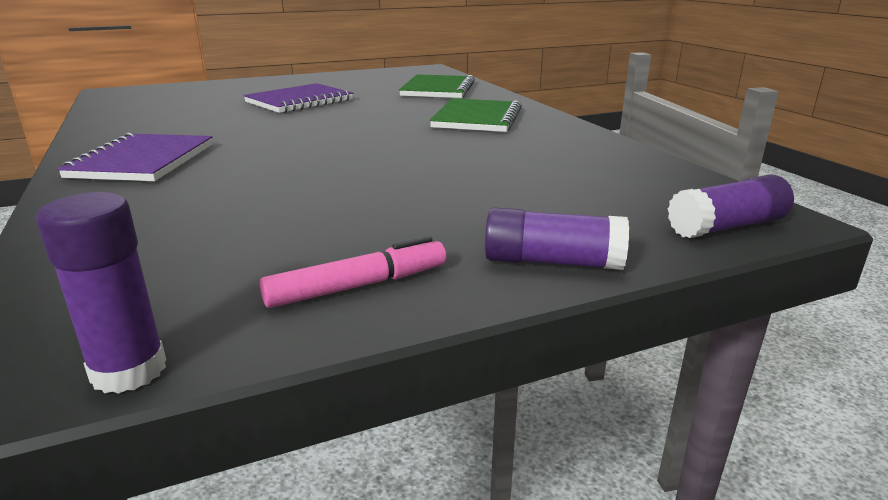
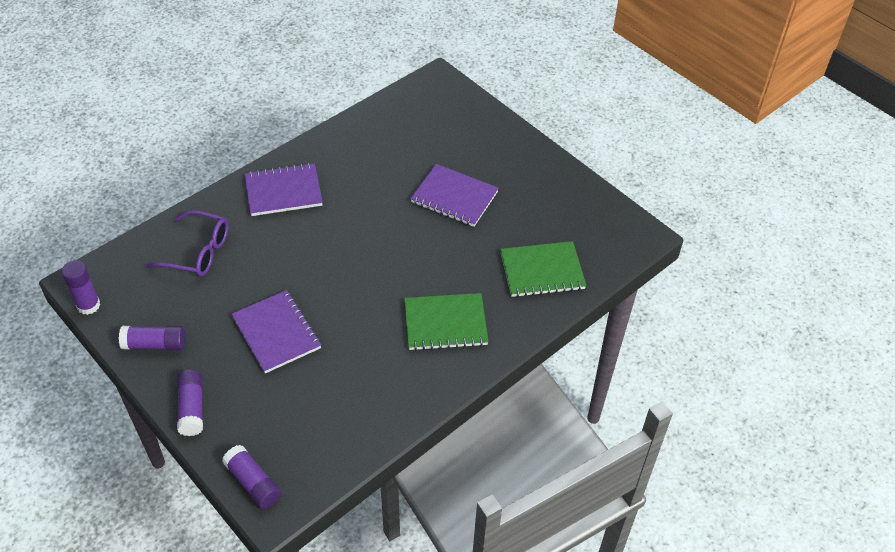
camera: 70 degrees right, 25 degrees up
(166, 226) = (198, 252): none -> purple glasses
(358, 286) = (155, 344): pink marker -> purple glue stick
(422, 187) = (277, 333): none -> purple notebook

